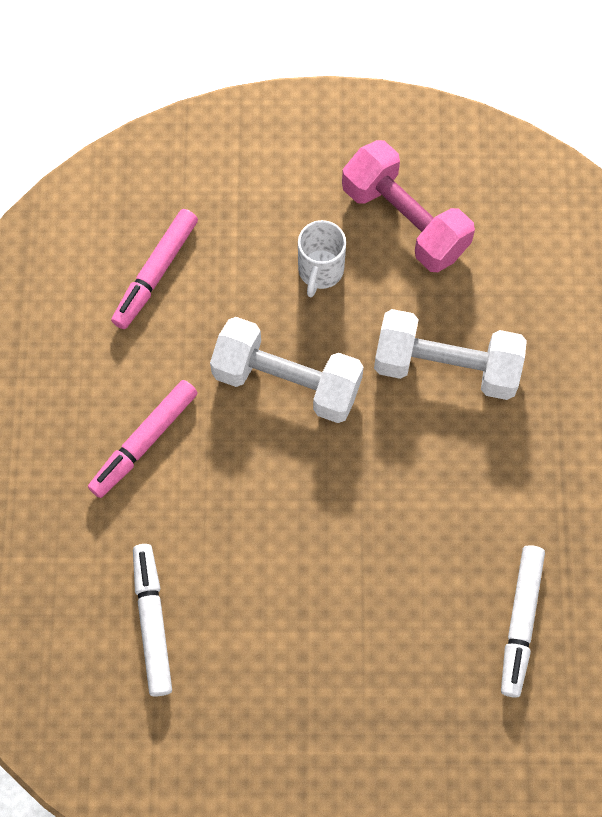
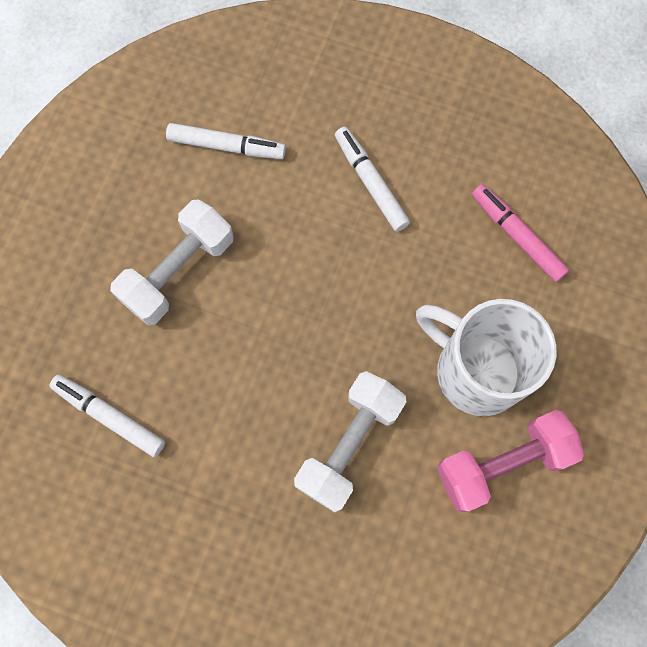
camera: 110 degrees right, 5 degrees up
(144, 442) = (370, 182): pink marker -> white marker
(287, 381) = (383, 307): white dumbbell -> white dumbbell (178, 271)
(320, 271) = (476, 370): white mug -> white mug, size x2.06

